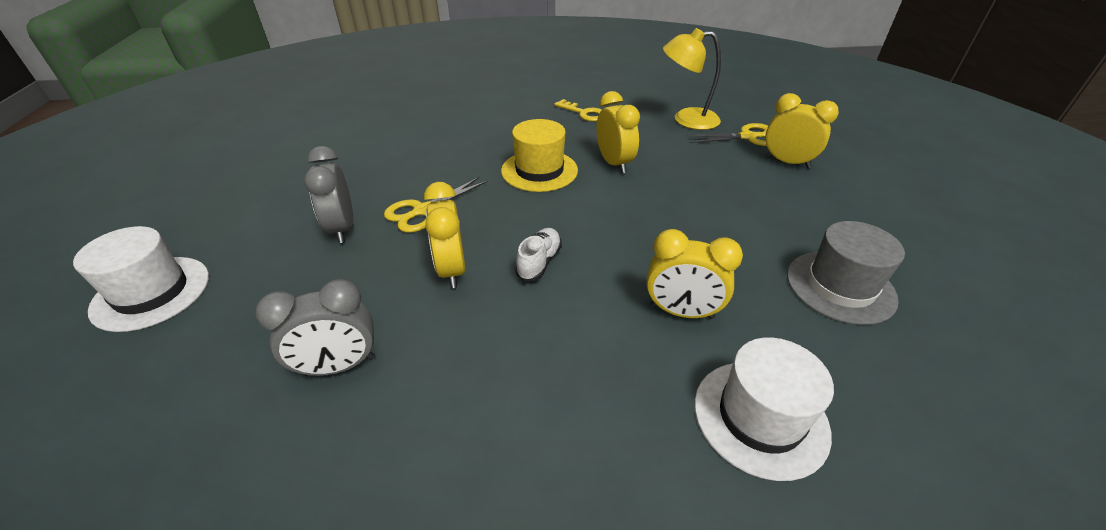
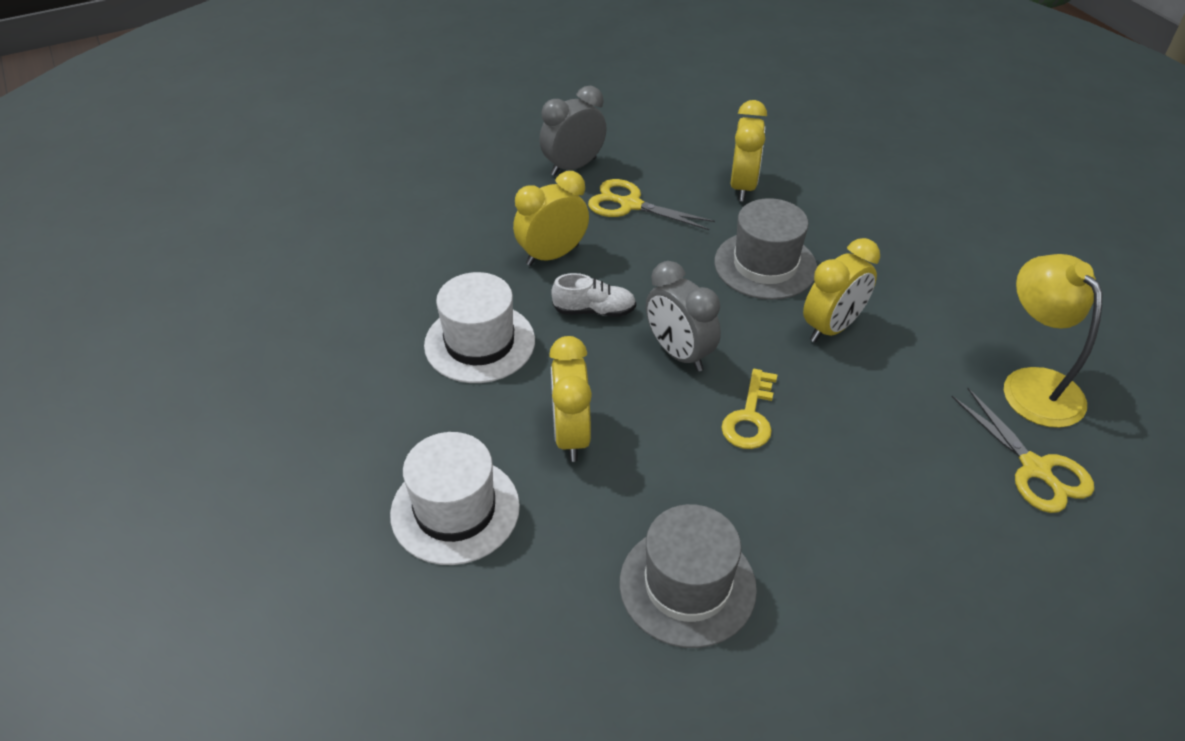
camera: 70 degrees right, 5 degrees up
(151, 292) = (448, 111): white hat -> white hat (480, 343)
(339, 366) = (416, 235): grey clock -> grey clock (679, 353)
(539, 170) = (765, 265): yellow hat -> grey hat
(584, 113) = (951, 268): yellow key -> yellow key (750, 417)
(787, 162) = (985, 525): yellow clock -> yellow clock (743, 186)

